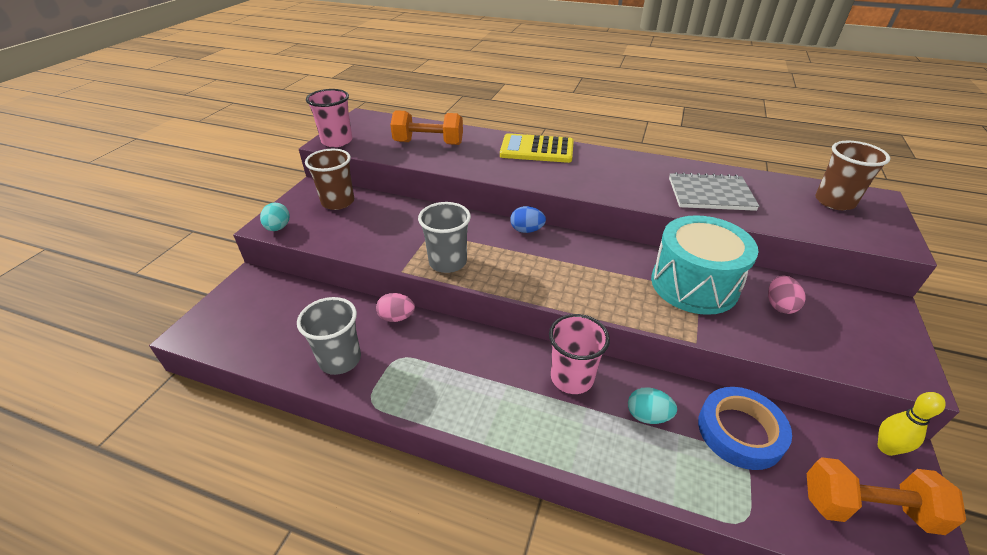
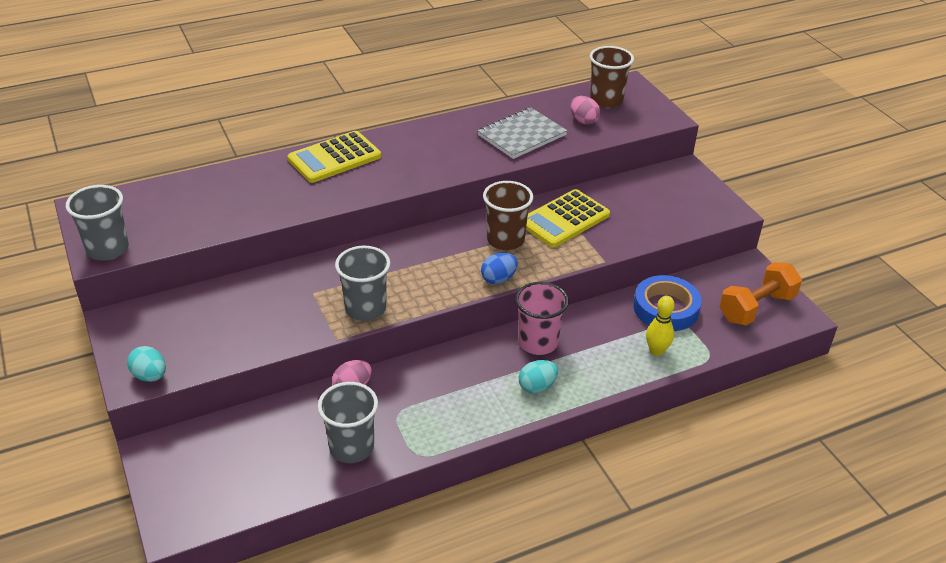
camera: 45 degrees left, 0 degrees up
(337, 141) = (108, 249): pink cup -> grey cup
(338, 202) = (172, 316): brown cup -> brown cup (505, 240)
(428, 143) = (217, 202): orange dumbbell -> none
(527, 230) = (394, 243): blue egg -> blue egg (498, 279)
(647, 416) = (608, 334): turquoise egg -> turquoise egg (537, 387)
(694, 284) = (564, 219): turquoise drum -> yellow calculator
(779, 305) = (628, 204): pink egg -> pink egg (583, 121)
(886, 448) = (741, 267): yellow bowling pin -> yellow bowling pin (656, 351)

